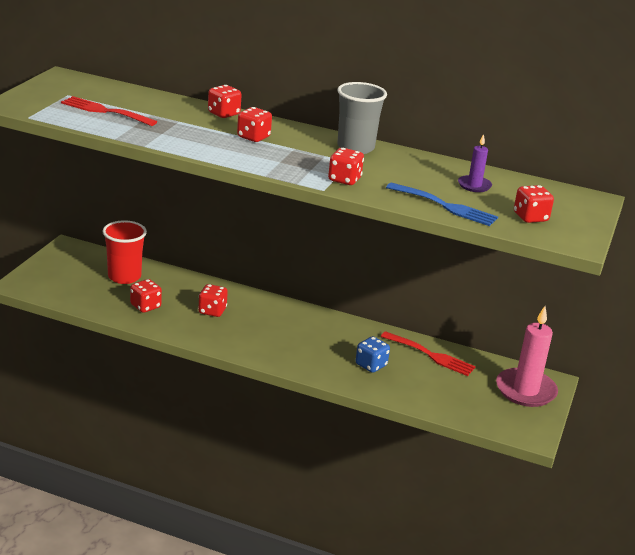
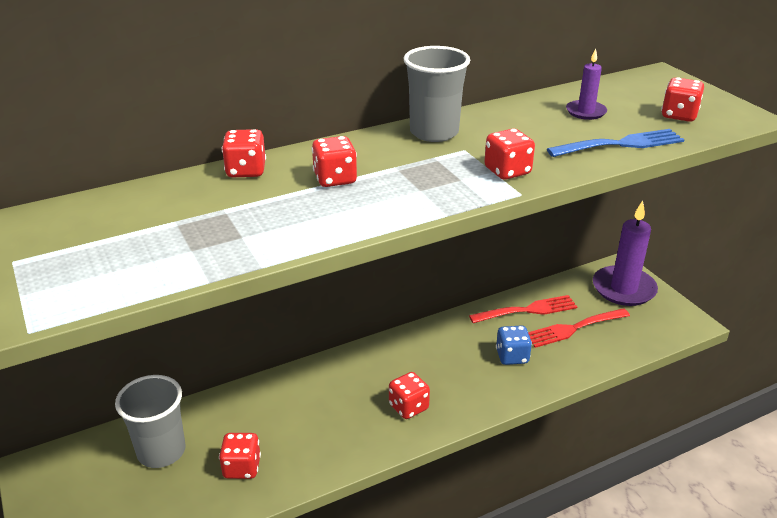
camera: 45 degrees left, 5 degrees up
(105, 111) = (113, 252): red fork -> red fork (574, 328)
(124, 277) = (161, 451): red cup -> grey cup
(212, 311) = (310, 415): red dice -> red dice (408, 407)
(525, 390) = (623, 289): pink candle -> purple candle

